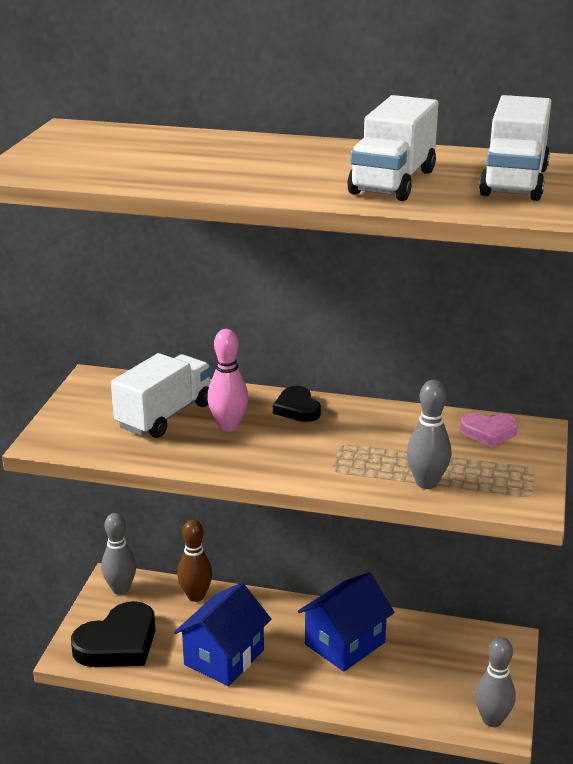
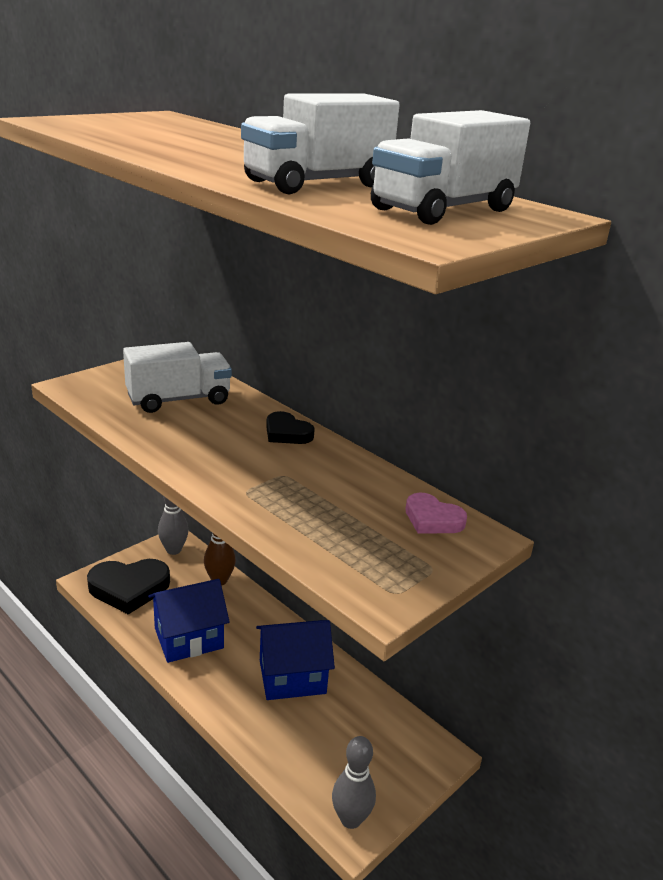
camera: 30 degrees right, 0 degrees up
(228, 426) = (213, 425): pink bowling pin -> none
(297, 408) = (287, 433): black heart -> black heart turned 60 degrees counterclockwise
(426, 483) = (310, 537): grey bowling pin -> none

